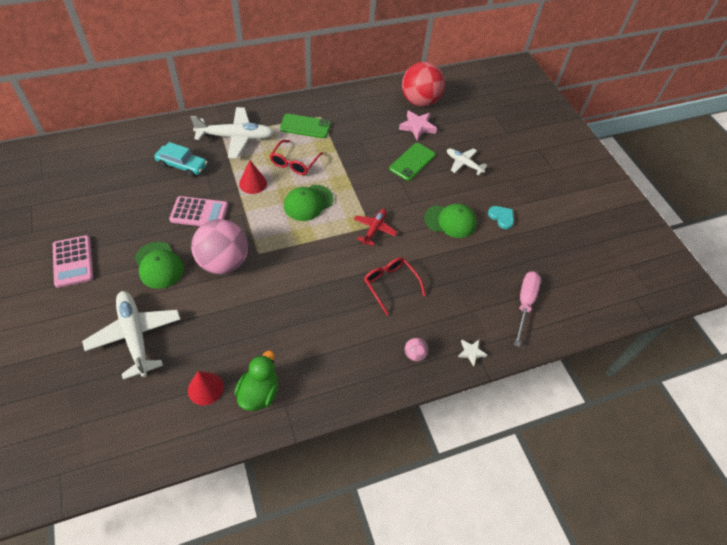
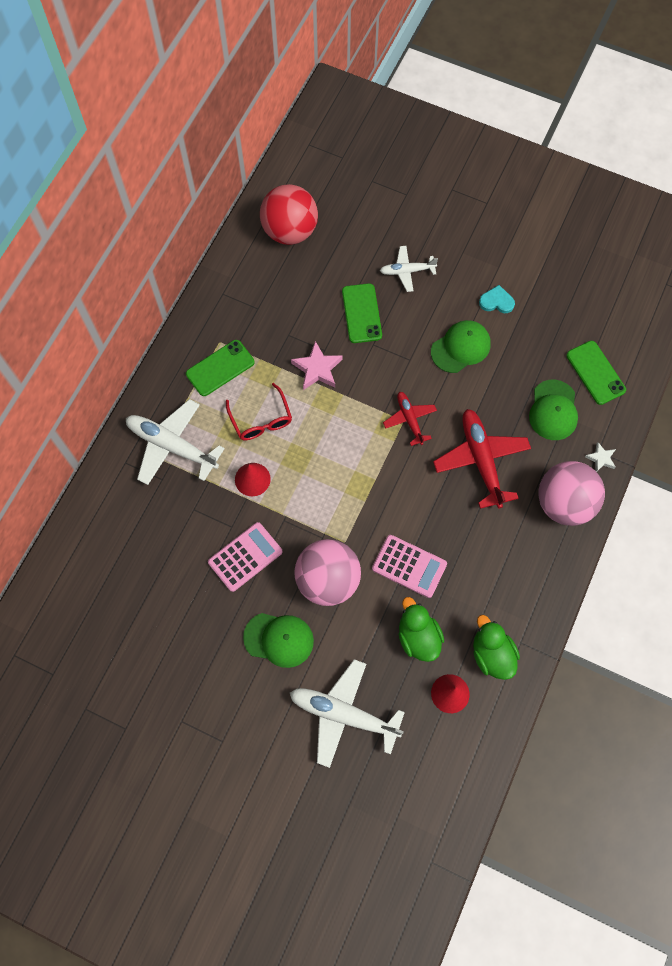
camera: 40 degrees left, 15 degrees up
(73, 261) = (202, 713): pink calculator -> pink calculator (409, 566)
(182, 165) = (164, 526): turquoise car -> none
(230, 339) = (418, 637): none -> green duck
(236, 137) = (172, 446): white plane -> white plane turned 105 degrees counterclockwise
(308, 203) = (325, 449): green cap -> green cap (553, 410)
(390, 285) = (481, 460): red glasses -> red plane
(414, 354) = (564, 503): pink ball -> pink ball, size x2.47
(417, 127) = (322, 267): pink star -> pink star (317, 369)
(524, 304) = (595, 372): pink screwdriver -> green phone

